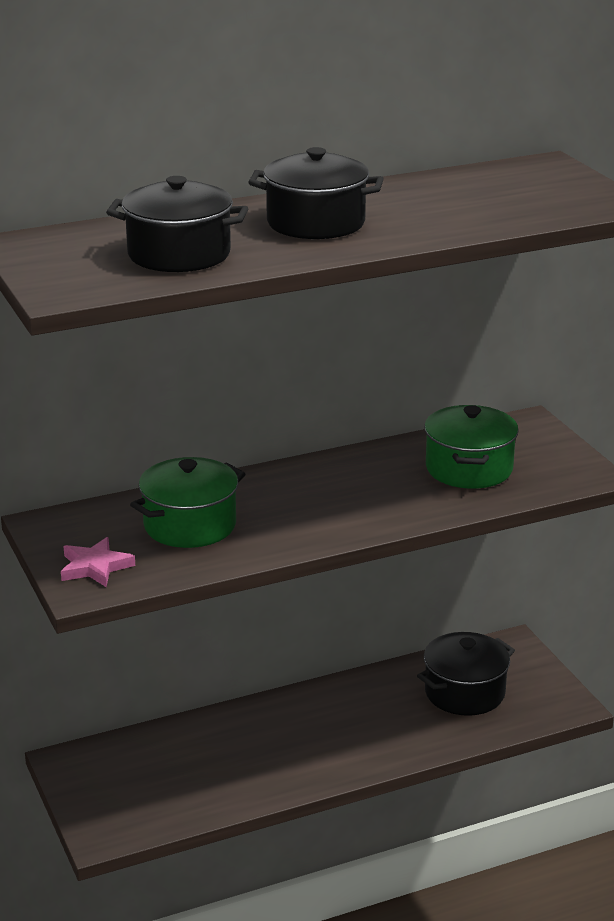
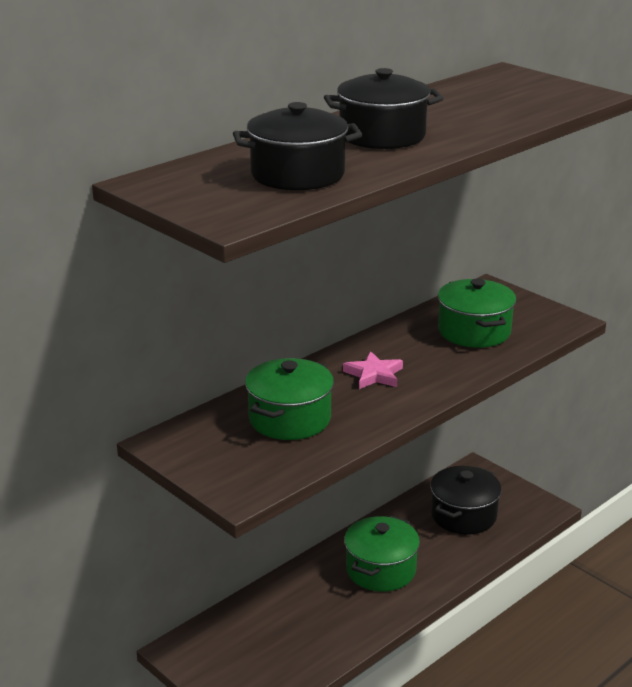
camera: 20 degrees left, 0 degrees up
(95, 567) = (236, 471): pink star -> pink star (374, 375)
(331, 730) = (381, 570): none -> green pot

